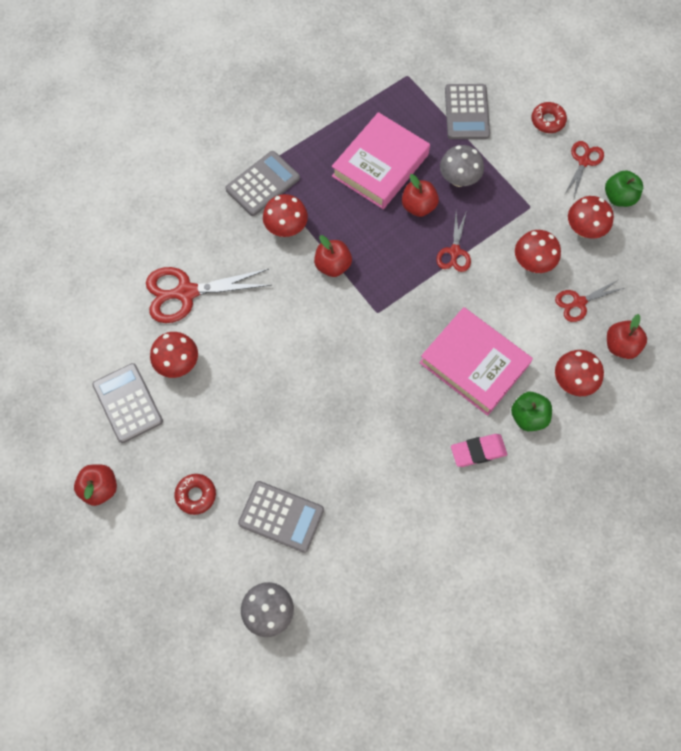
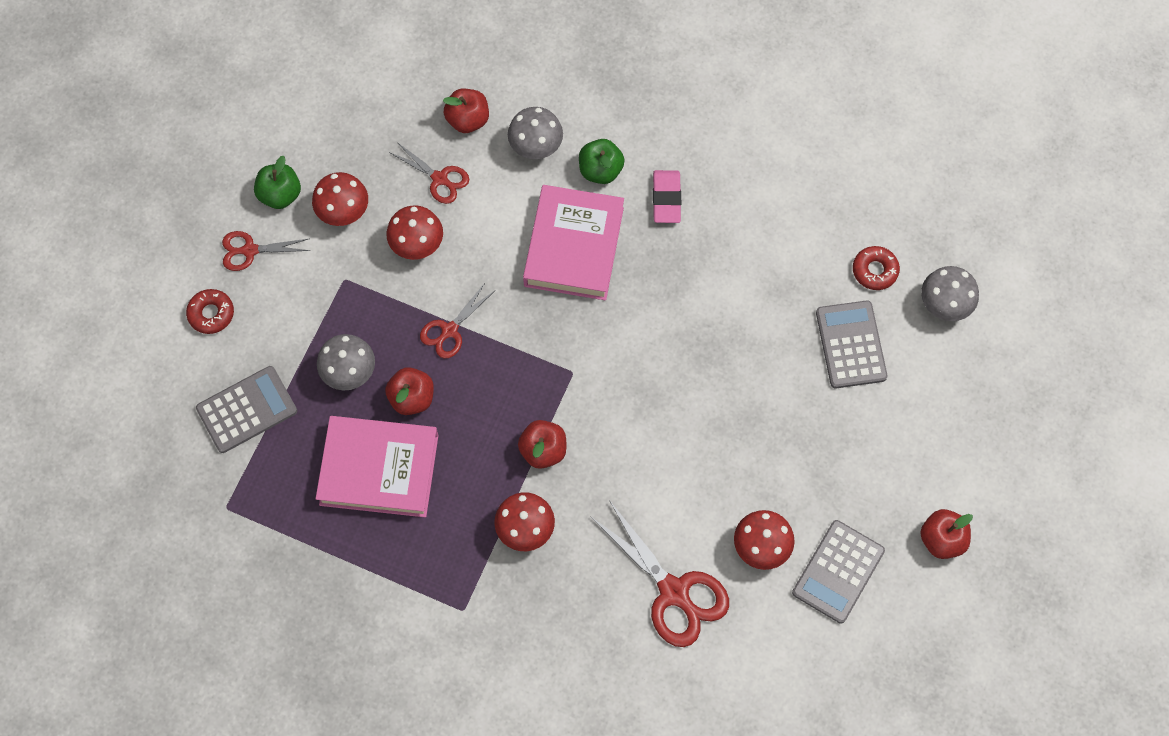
camera: 120 degrees left, 0 degrees up
(196, 495) = (885, 439): red donut -> red donut (874, 270)
(263, 184) = (481, 592): grey calculator -> none
(454, 251) = (449, 330): red scissors -> red scissors turned 150 degrees clockwise
(478, 451) = (666, 198): pink eraser -> pink eraser turned 45 degrees clockwise
(572, 381) = (536, 147): red mushroom -> grey mushroom

